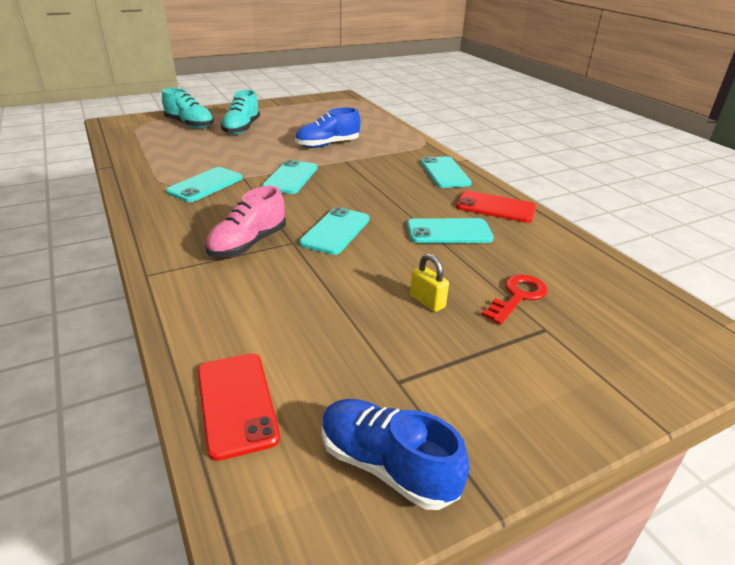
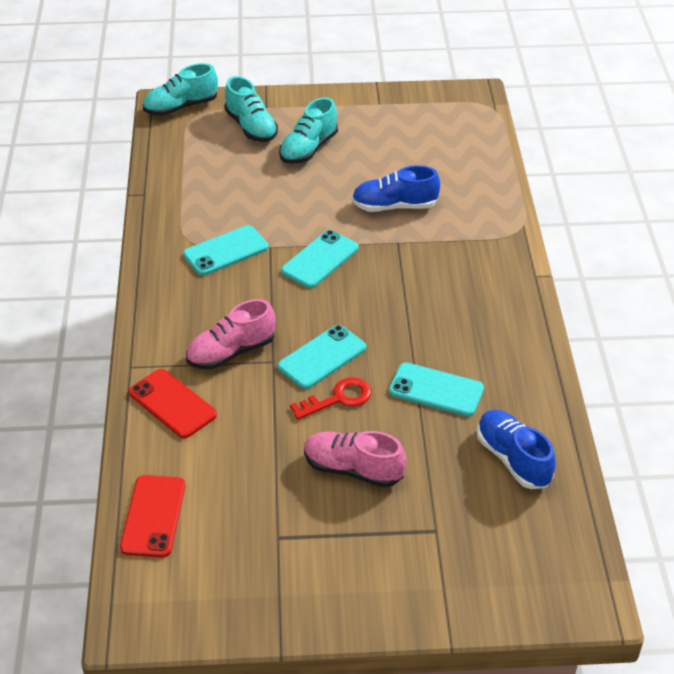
camera: 25 degrees right, 10 degrees up
(126, 122) = (181, 107): none -> turquoise shoe
(387, 466) = (230, 596): blue shoe -> blue shoe (513, 459)
(427, 301) = (353, 469): yellow padlock -> pink shoe
(444, 173) = (501, 294): turquoise phone -> none
(495, 207) = (515, 368): red phone -> red phone (172, 404)
(517, 297) = (439, 490): red key -> red key (338, 398)

